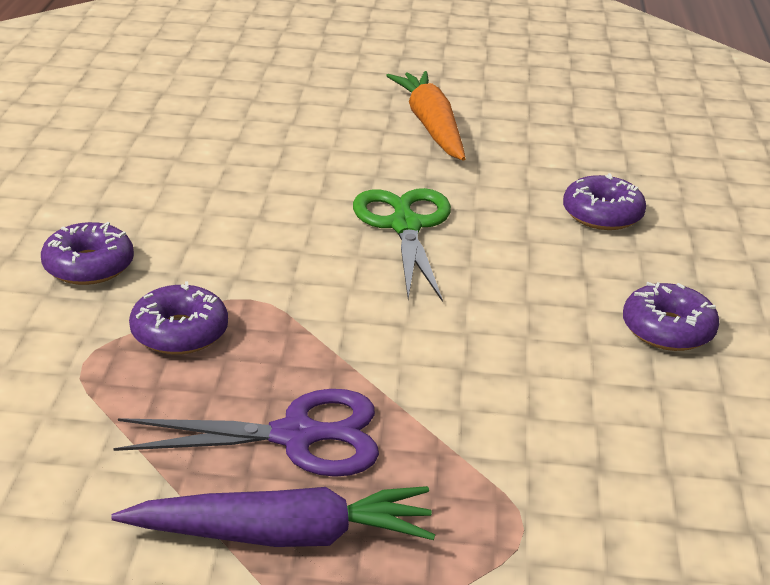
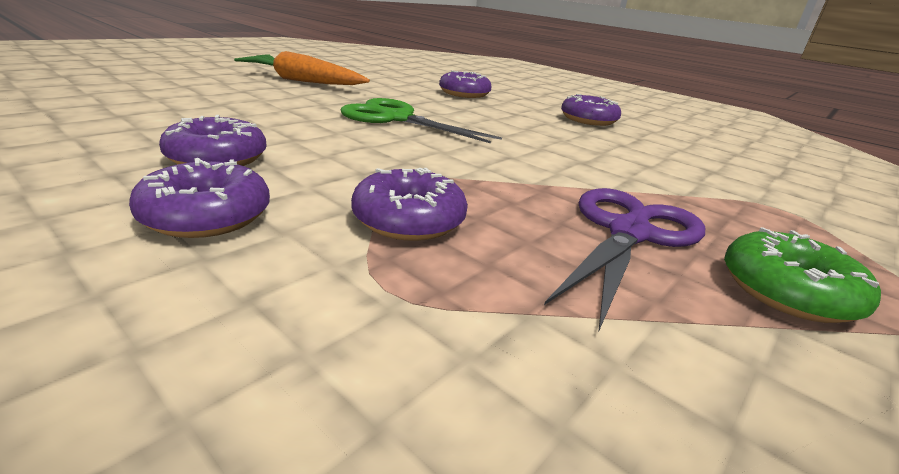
camera: 55 degrees left, 5 degrees down
(172, 216) = (217, 158): none -> purple donut
(283, 536) = (787, 291): purple carrot -> green donut

